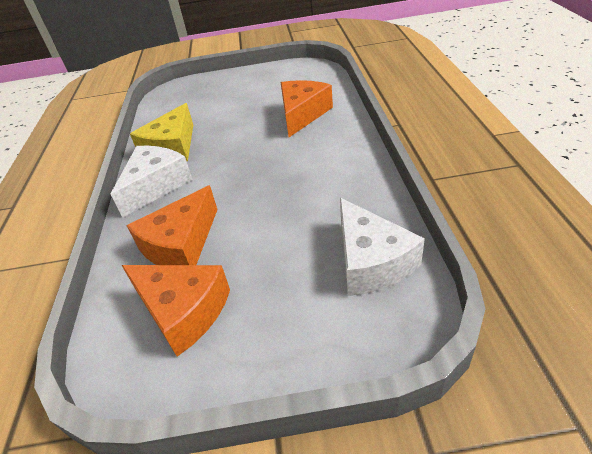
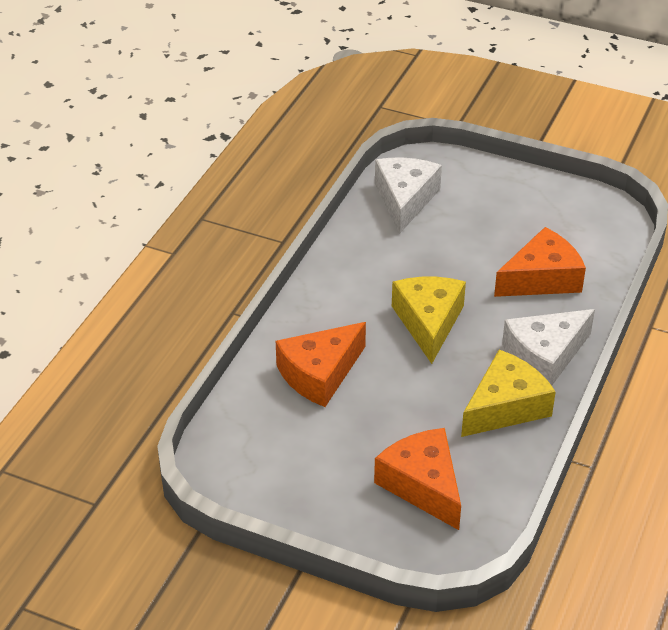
camera: 155 degrees left, 0 degrees up
(183, 311) = (559, 229): orange cheese -> orange cheese (423, 485)
(256, 168) = (428, 322): none -> yellow cheese

